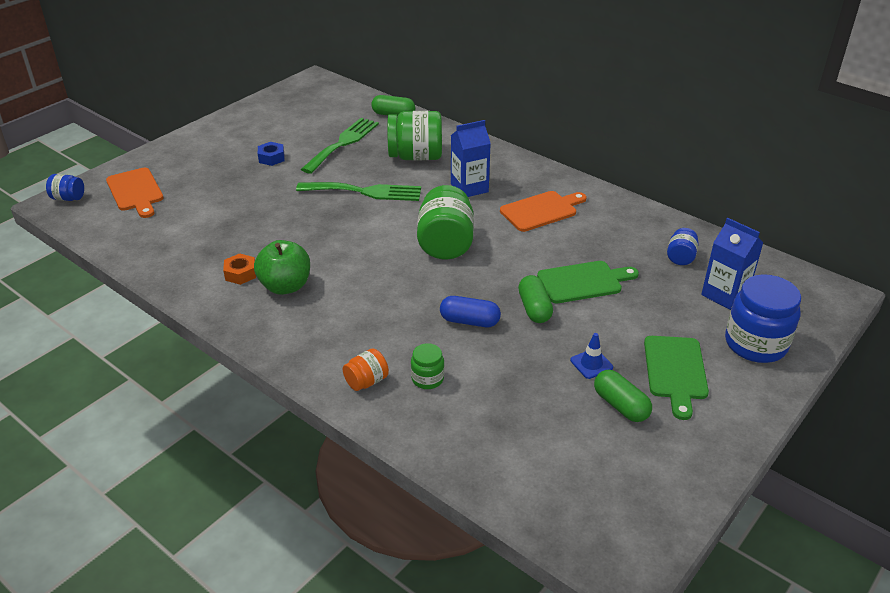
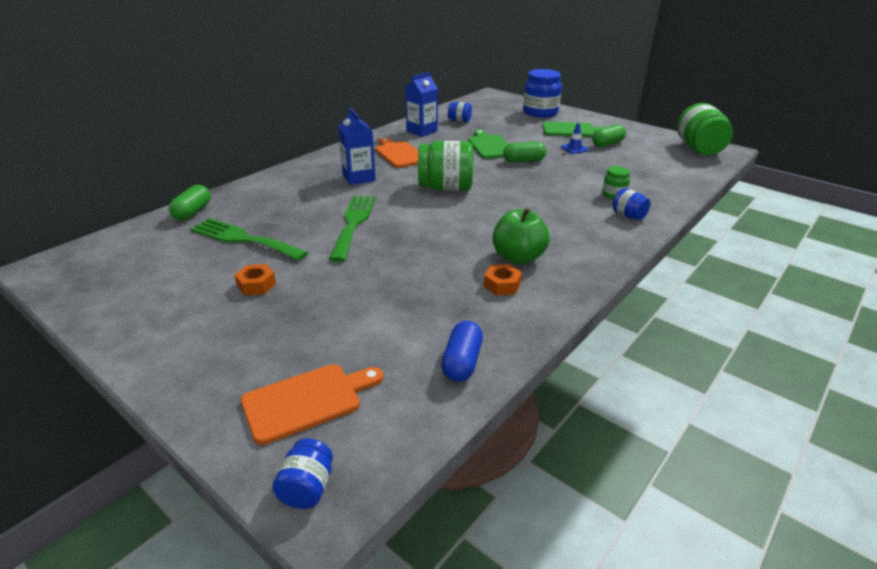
camera: 90 degrees left, 5 degrees down
(271, 158) = (256, 285): blue nut -> orange nut
(366, 381) = (628, 216): orange jar -> blue jar
(416, 156) = (293, 200): green jar -> green jar (699, 149)
(469, 321) = (544, 180): blue capsule -> blue capsule (462, 362)
(724, 295) = (497, 115): blue carton -> blue carton (422, 131)

